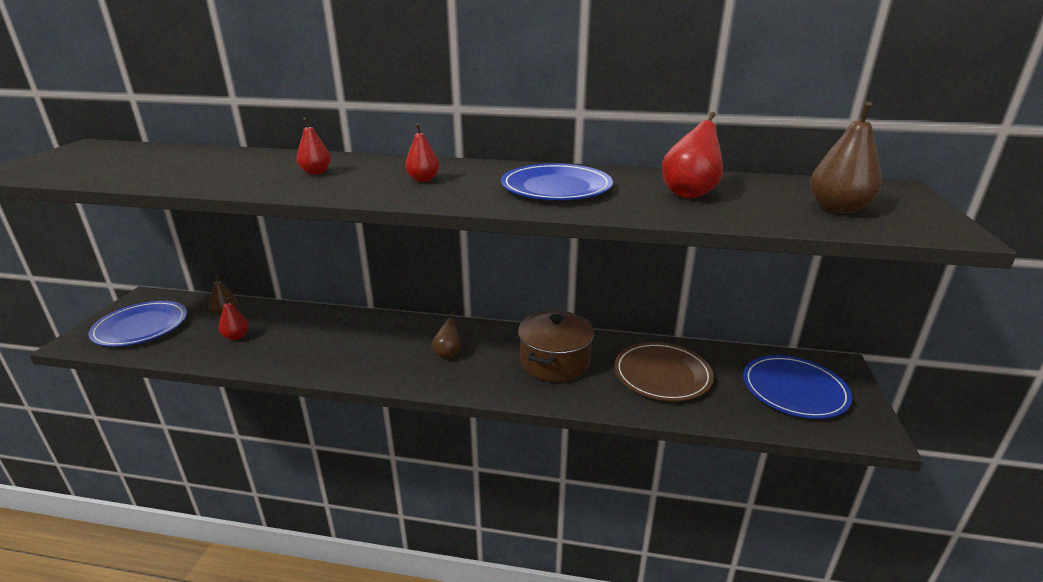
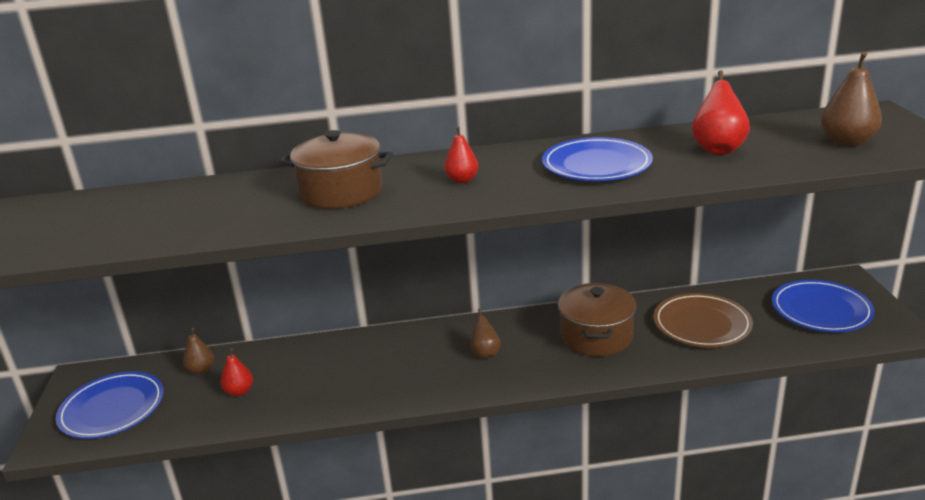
camera: 15 degrees left, 0 degrees up
(316, 172) = (341, 192): red pear -> brown pot

